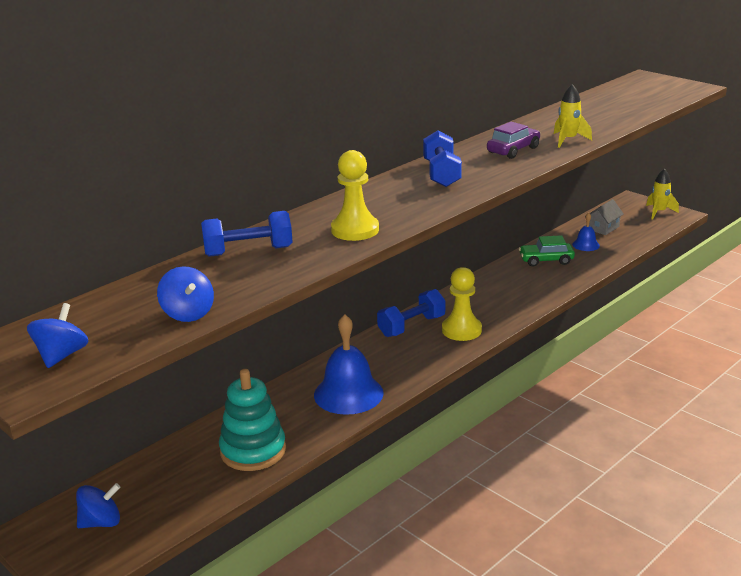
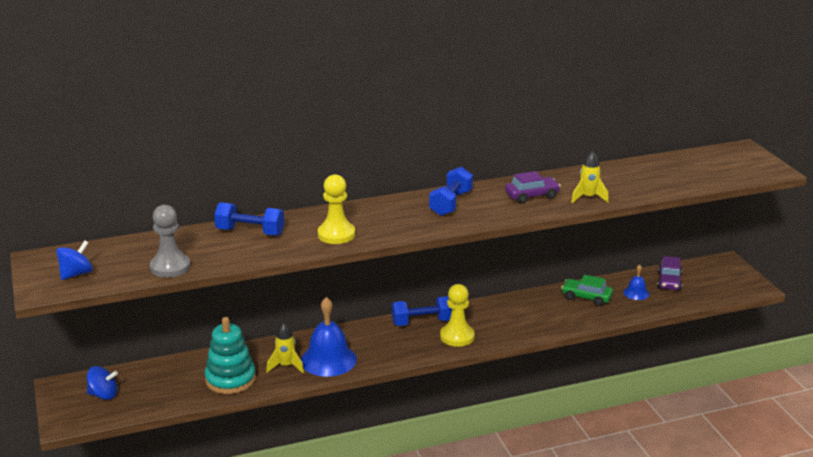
camera: 25 degrees right, 0 degrees up
(188, 313) = (170, 267): blue spinning top -> grey pawn
(603, 228) = (669, 281): grey house -> purple car
(659, 212) = (738, 280): yellow rocket -> yellow rocket (286, 366)

